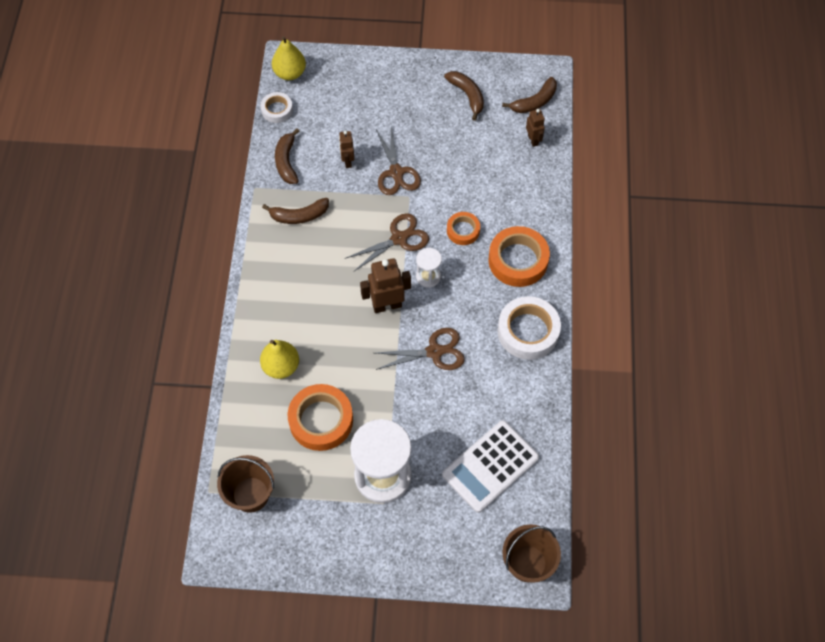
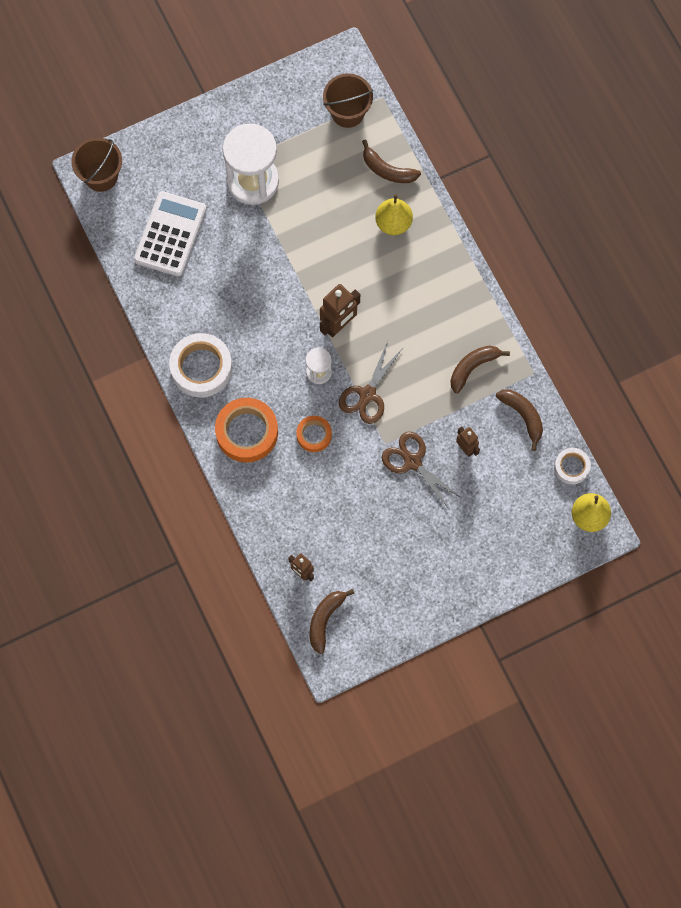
camera: 150 degrees right, 10 degrees up
(321, 420) = (330, 197): orange tape -> none
(434, 352) = (272, 305): brown scissors -> none
(467, 95) = (396, 589): brown banana -> brown banana (387, 170)

